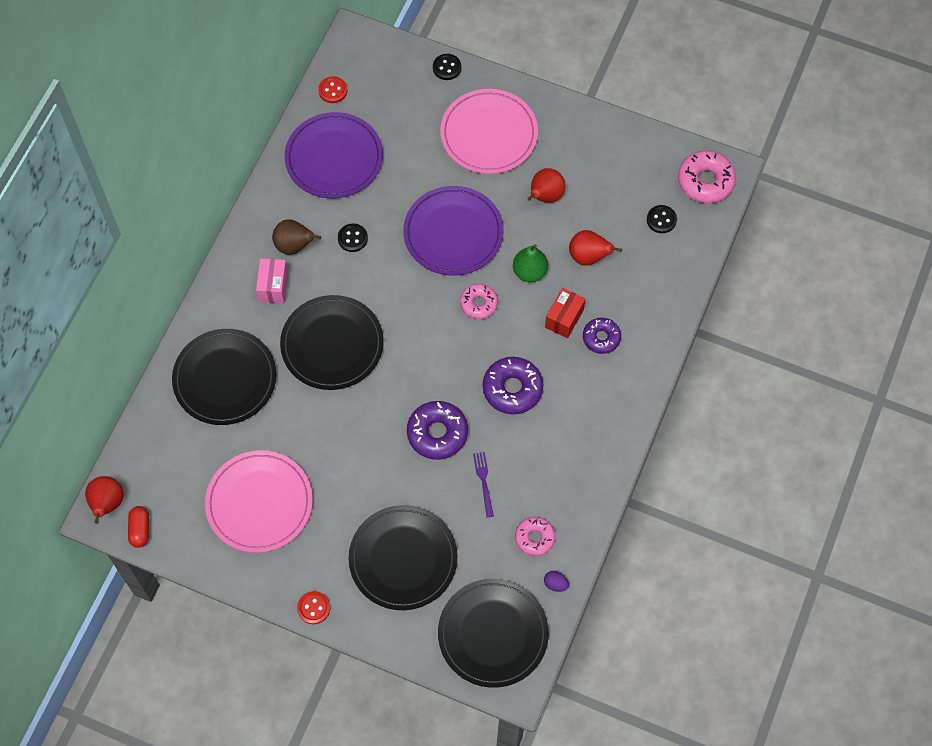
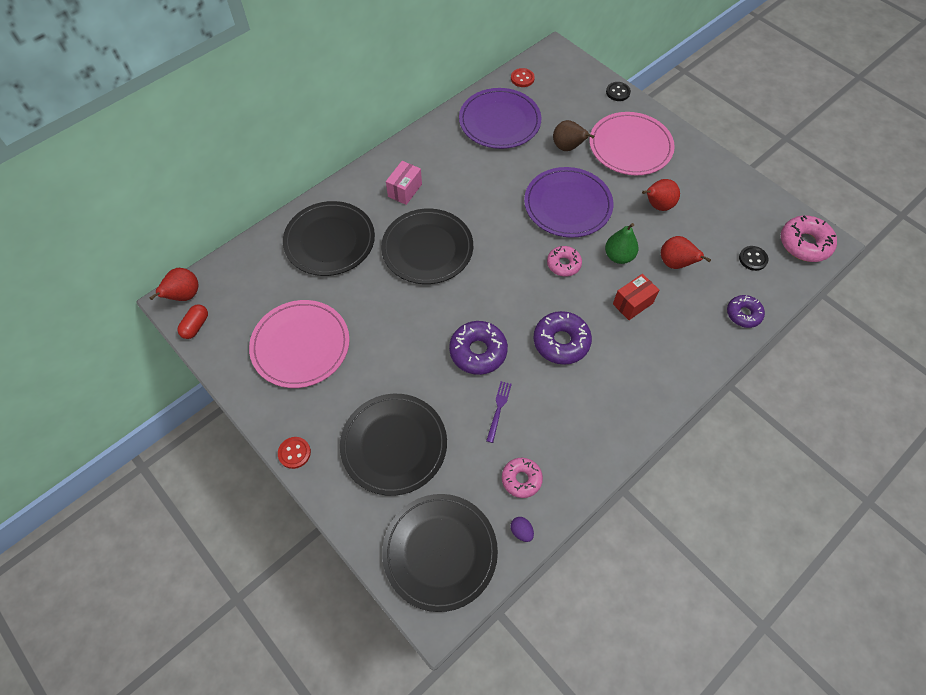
camera: 25 degrees right, 5 degrees down
(294, 246) = (436, 168): brown pear -> brown pear (567, 147)
(352, 238) = (485, 179): black button -> none
(601, 338) = (659, 332): purple donut -> purple donut (743, 314)

